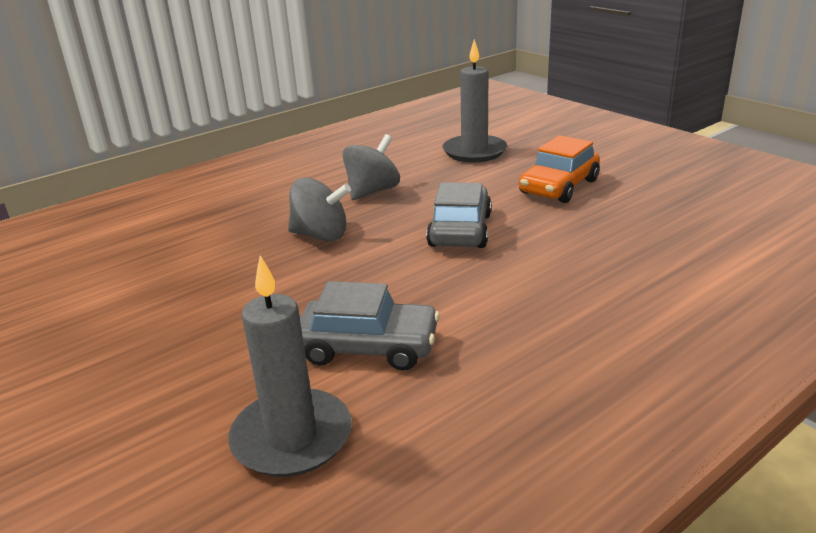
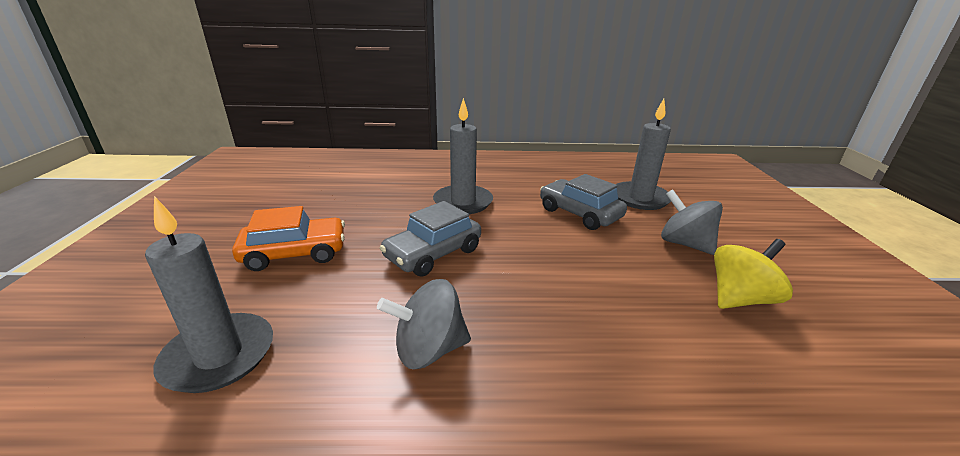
camera: 145 degrees left, 0 degrees up
(142, 313) = (739, 299): none -> yellow spinning top
(321, 235) = (544, 308): grey spinning top -> grey spinning top (684, 244)
(531, 290) = (463, 202): none -> grey candle

